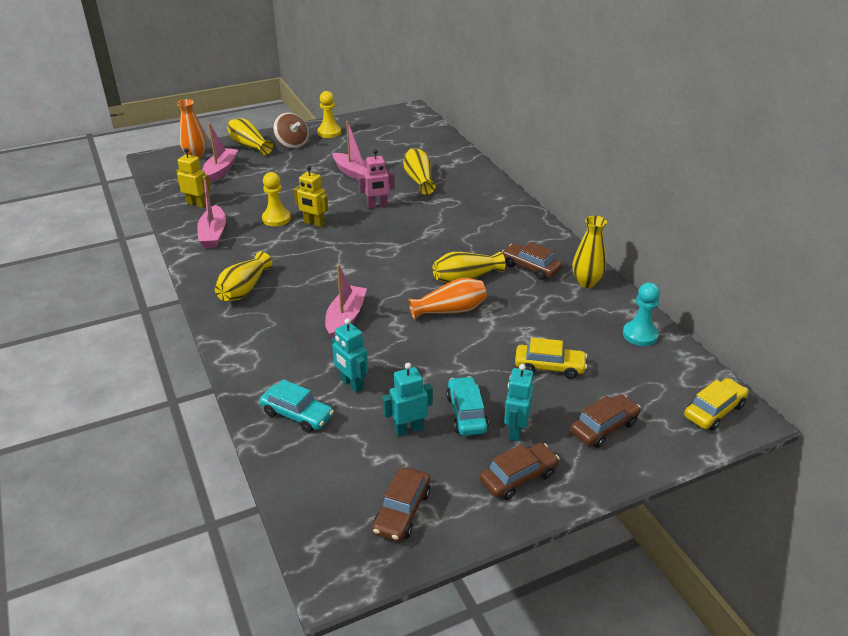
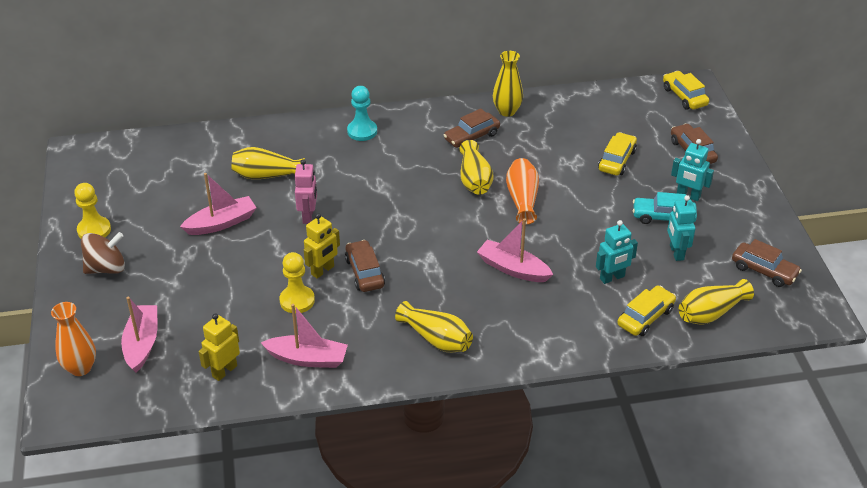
camera: 75 degrees left, 5 degrees up
(221, 170) = (142, 343): pink boat -> pink boat turned 60 degrees clockwise
(249, 146) = (84, 310): yellow vase -> yellow vase (710, 313)
(297, 415) = (645, 317): turquoise car -> yellow car
(518, 478) = (737, 205): brown car -> brown car (365, 272)
(640, 335) = (588, 104): turquoise pawn -> turquoise pawn (362, 131)

